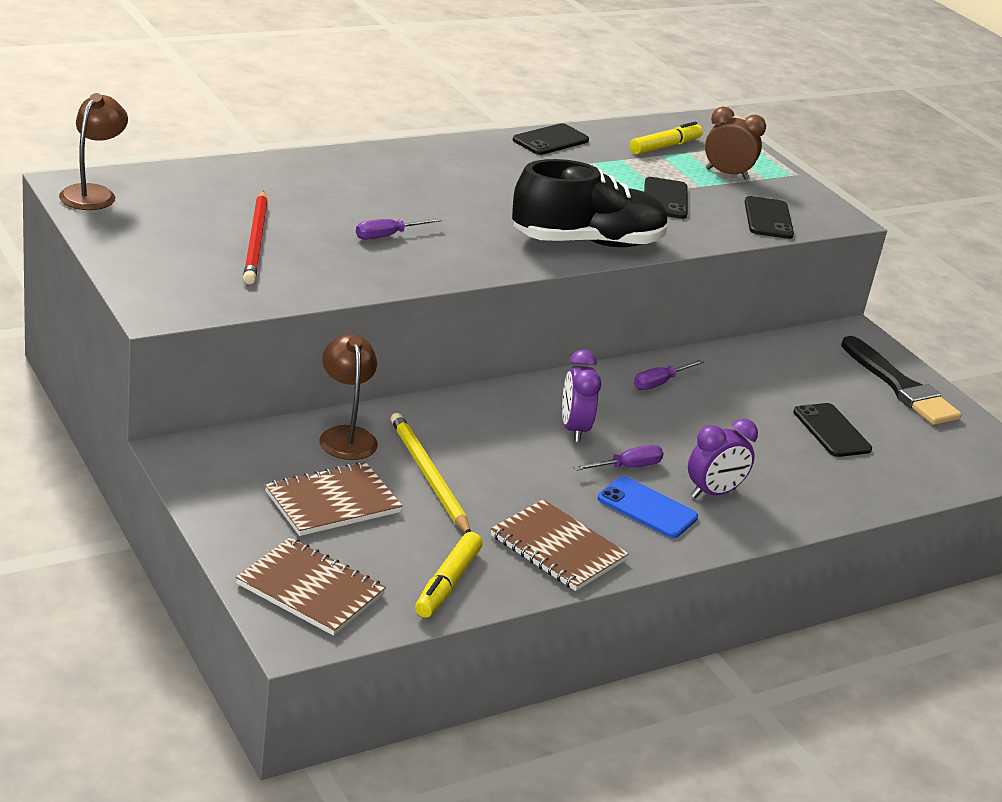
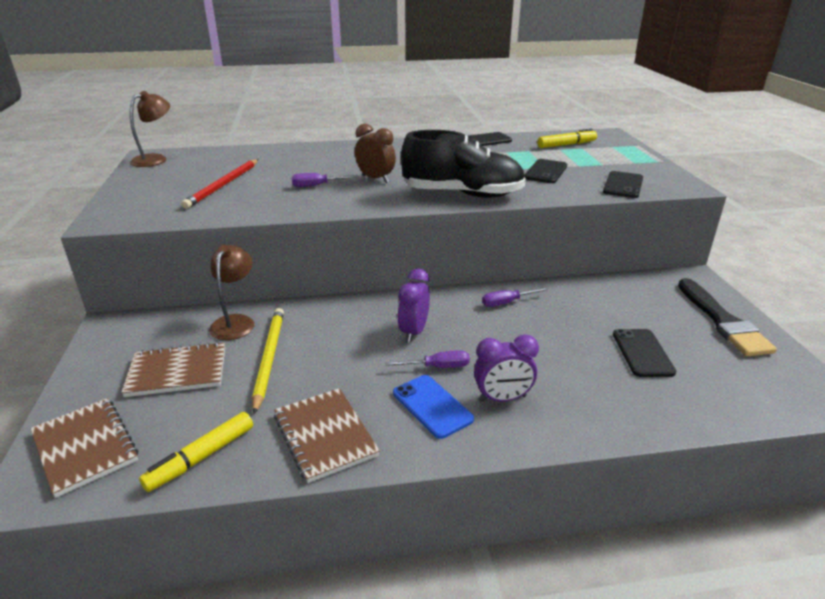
camera: 25 degrees right, 0 degrees up
(726, 174) = (604, 160): brown clock -> brown clock (375, 179)

